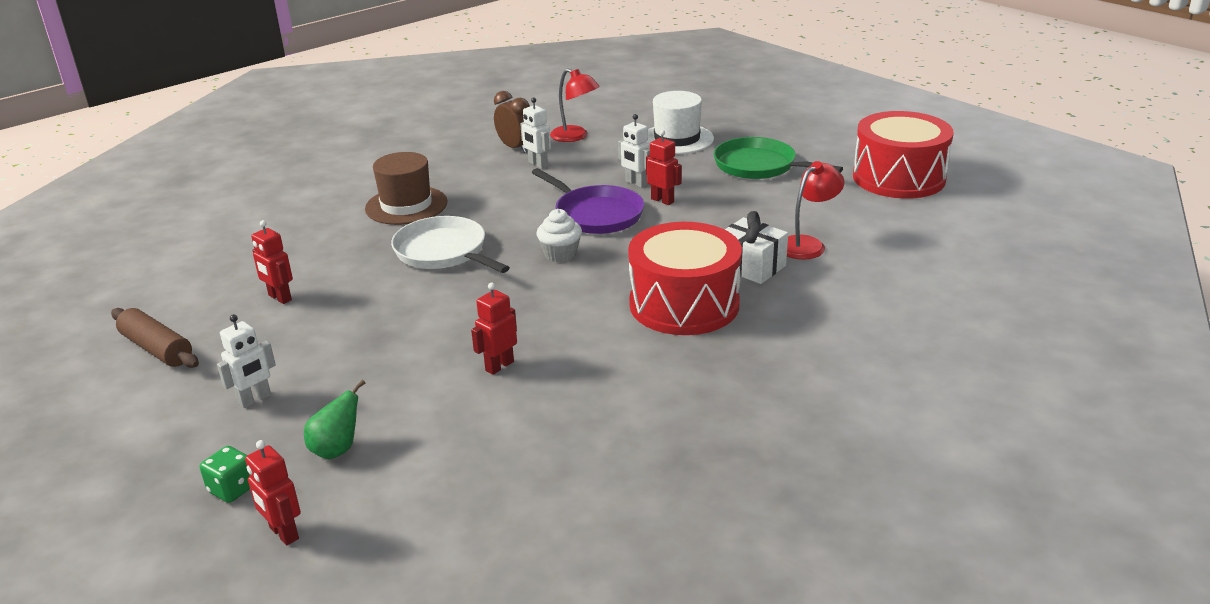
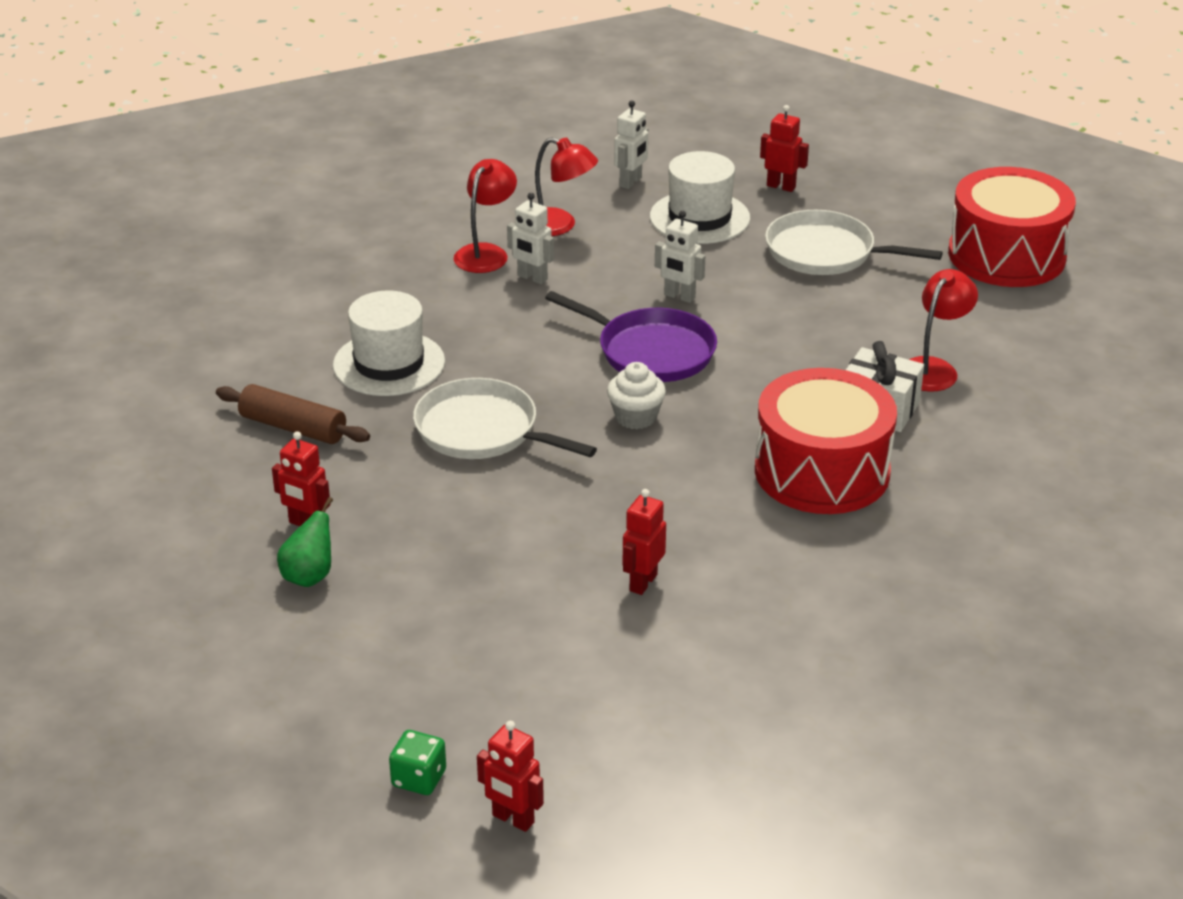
camera: 15 degrees left, 5 degrees up
(157, 349) = (193, 616): brown rolling pin -> brown rolling pin (293, 427)
(255, 399) = (370, 666): white robot -> white robot (631, 182)
(337, 449) = (511, 714): green pear -> green pear (309, 576)
(406, 205) = (389, 364): brown hat -> white hat
(515, 148) = (486, 253): brown clock -> red lamp
(662, 200) = (726, 320): red robot -> red robot (781, 186)
(758, 166) = (825, 253): green pan -> white pan

